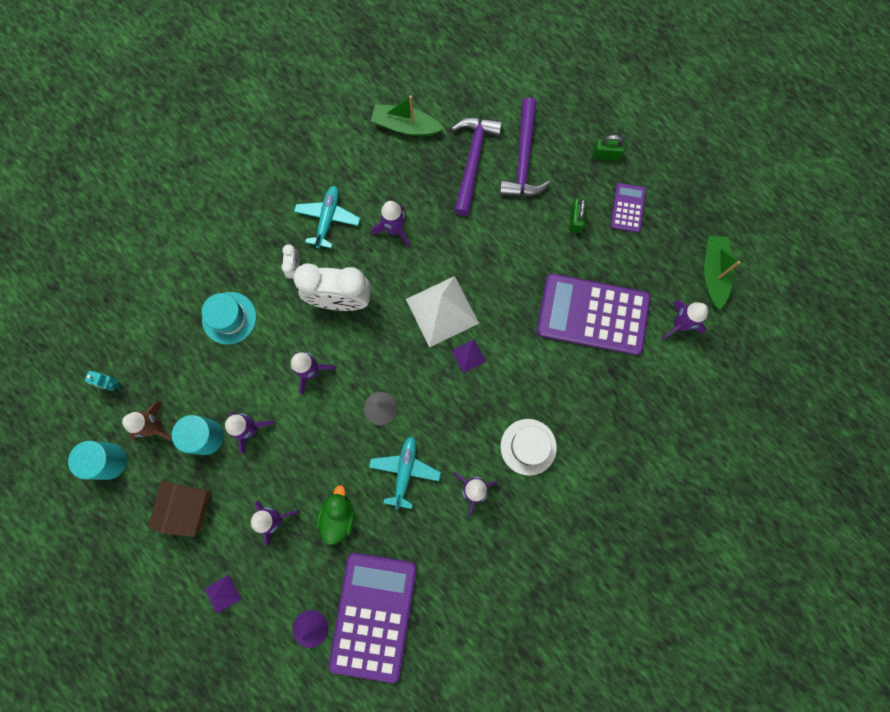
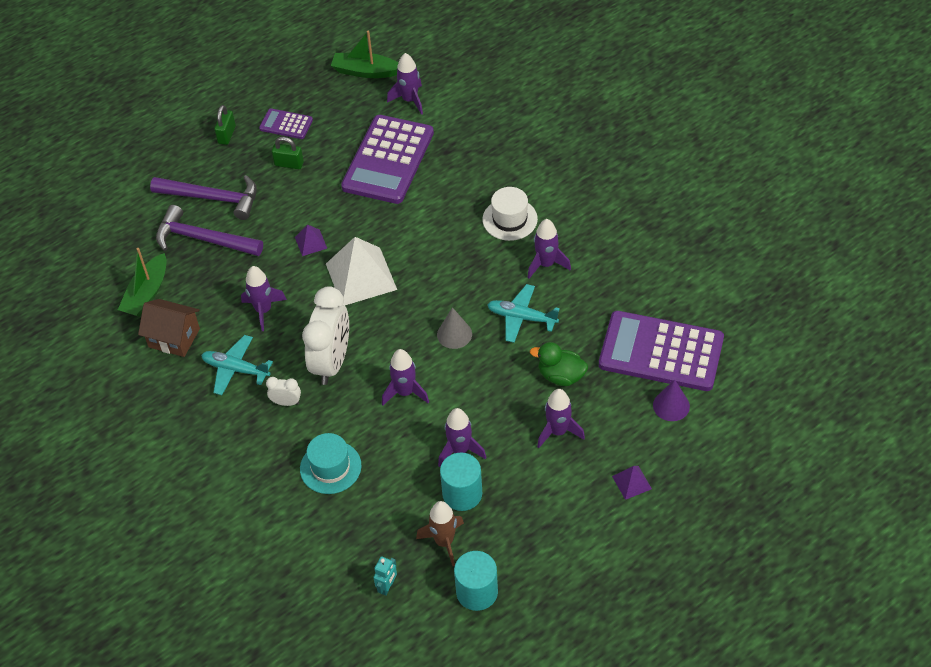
camera: 80 degrees left, 25 degrees down
(188, 507) = (537, 513): brown house -> brown house (174, 338)
(468, 356) = (412, 258): purple pyramid -> purple pyramid (311, 242)

